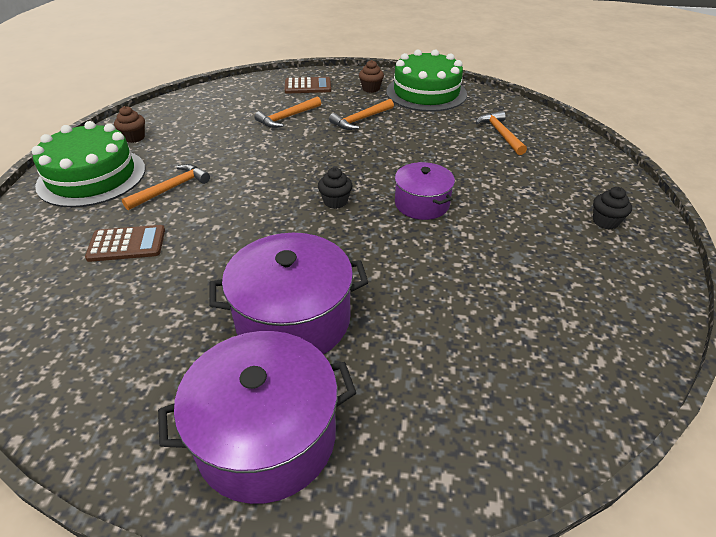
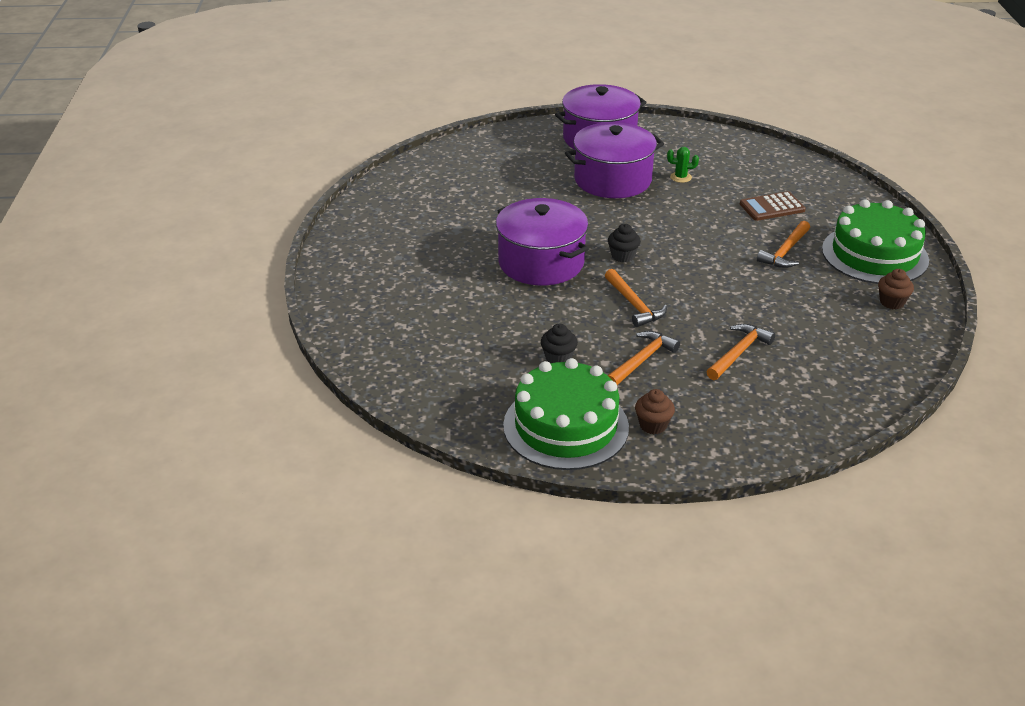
camera: 170 degrees right, 5 degrees down
(195, 311) = (680, 177): none -> green cactus
(308, 86) = (751, 419): brown calculator -> none
(421, 204) = (541, 262): purple pot -> purple pot, size x1.63
(500, 134) = (458, 357): orange hammer -> orange hammer (634, 305)
(605, 221) = (371, 264): black cupcake -> black cupcake (558, 358)

